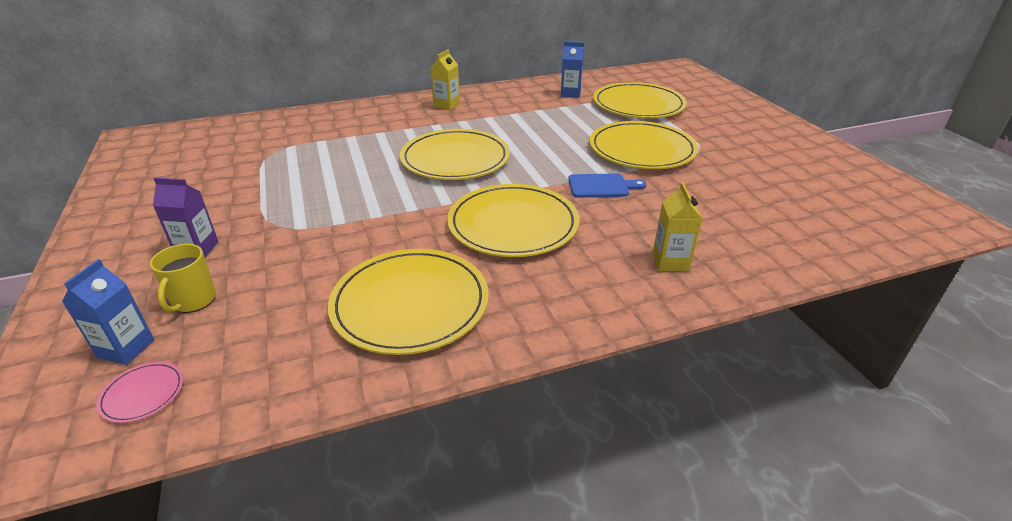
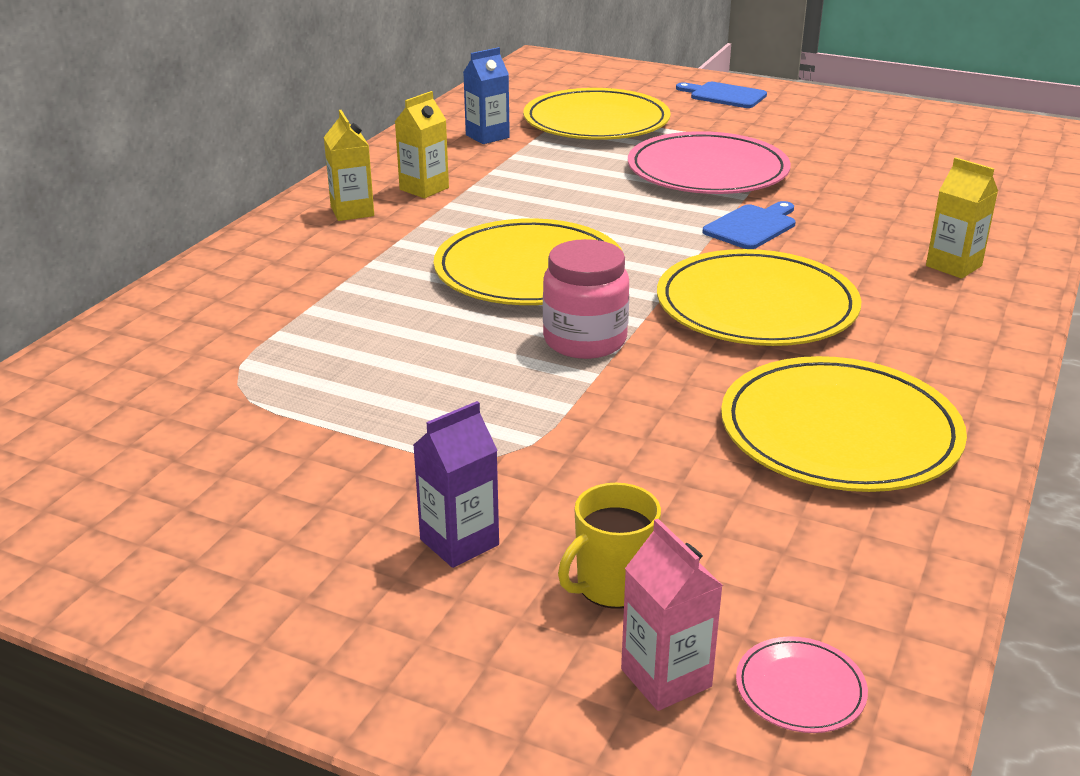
camera: 45 degrees left, 5 degrees down
(126, 348) = (666, 678): blue carton -> pink carton
(193, 301) = (612, 586): yellow mug -> yellow mug turned 90 degrees clockwise
(408, 199) = (585, 340): none -> pink jar
(493, 107) = (424, 189): none -> yellow carton
(642, 150) = (707, 171): yellow plate -> pink plate
(743, 115) = (724, 95): none -> blue cutting board

